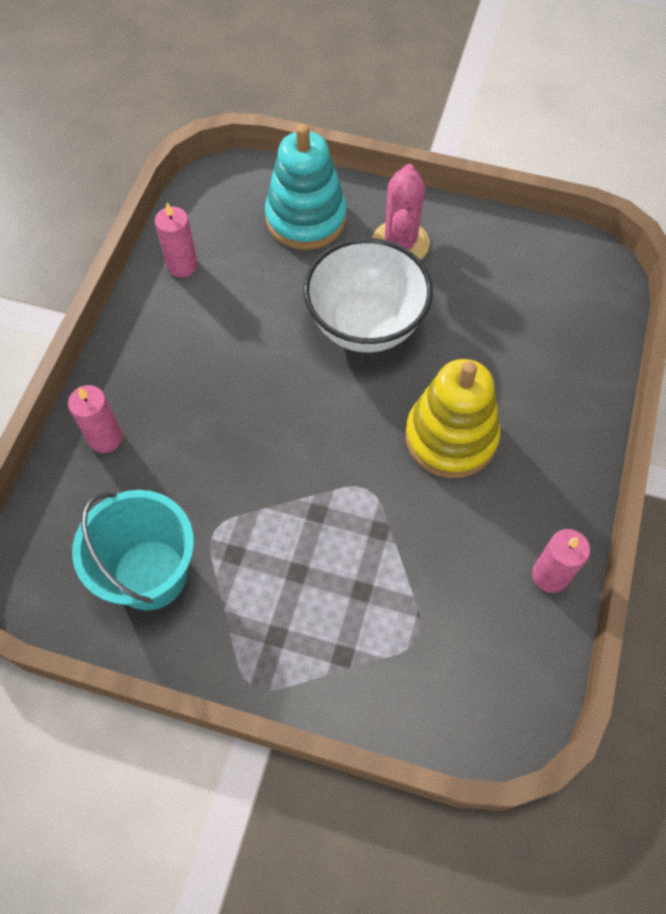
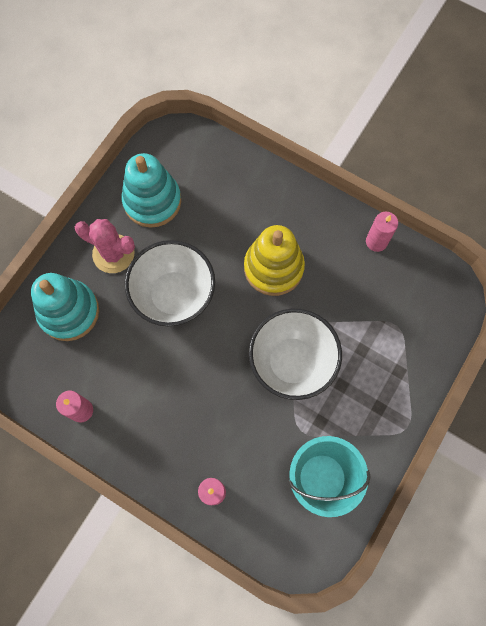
camera: 75 degrees left, 10 degrees up
(313, 495) = (292, 362): none -> white bowl
(492, 266) = (152, 201): none -> turquoise stacking toy

